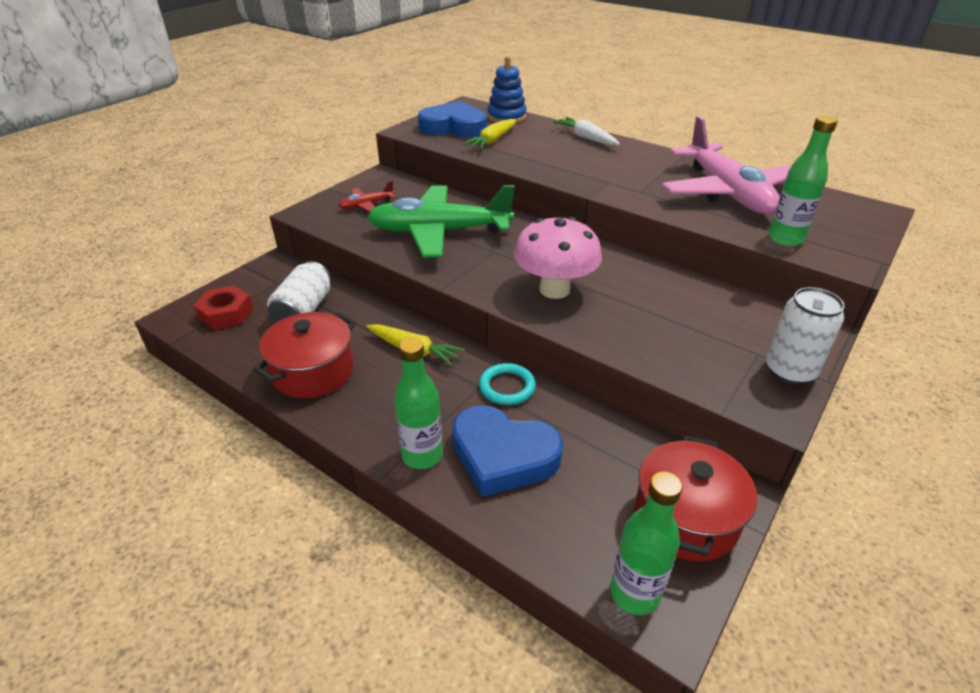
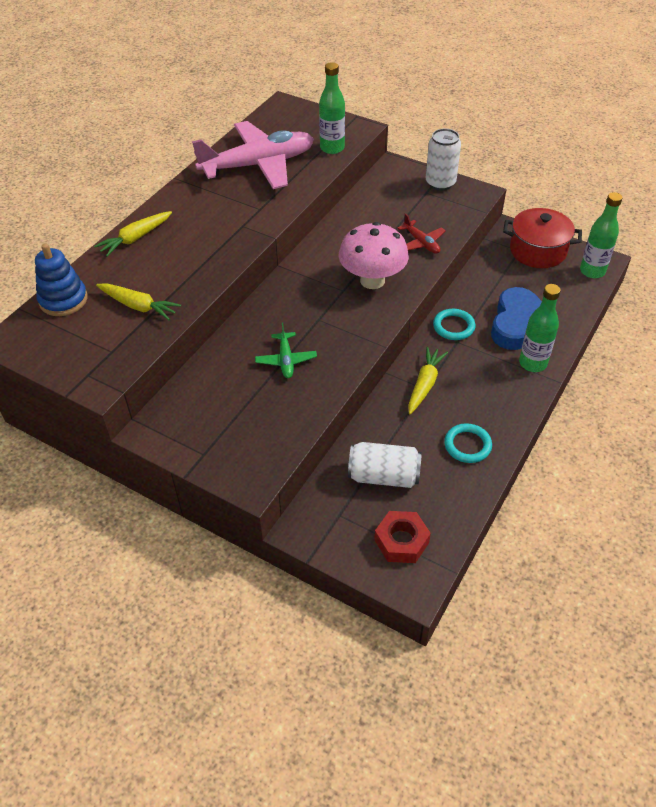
camera: 95 degrees left, 10 degrees up
(313, 371) = (467, 445): red pot -> turquoise ring
(366, 205) = (231, 429): red plane -> red plane (421, 243)
(439, 232) = (286, 360): green plane -> green plane, size x0.43
(454, 127) = (93, 342): blue heart -> none
(586, 138) = (135, 238): white carrot -> yellow carrot

